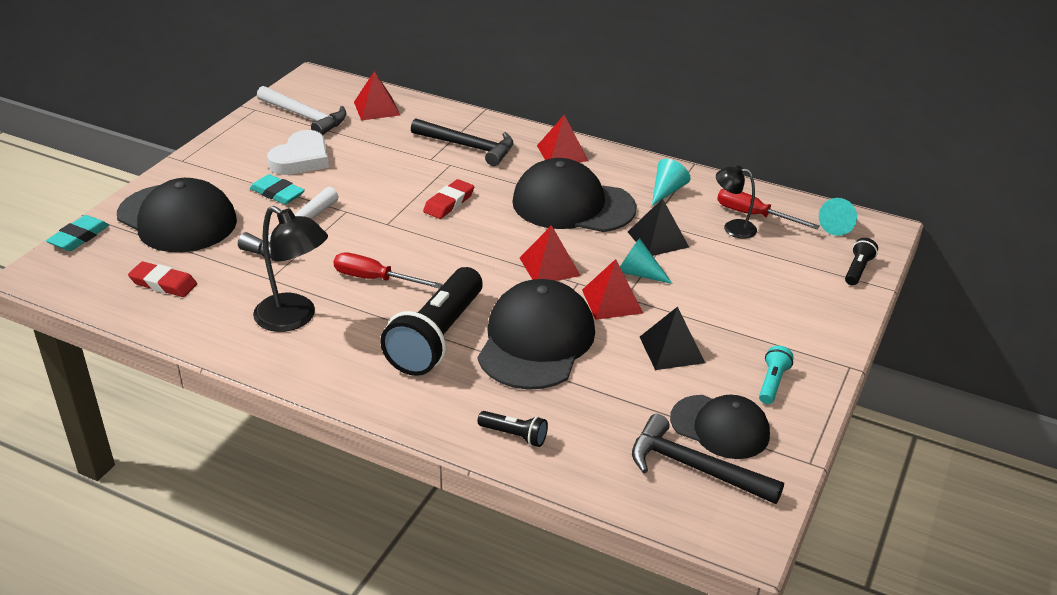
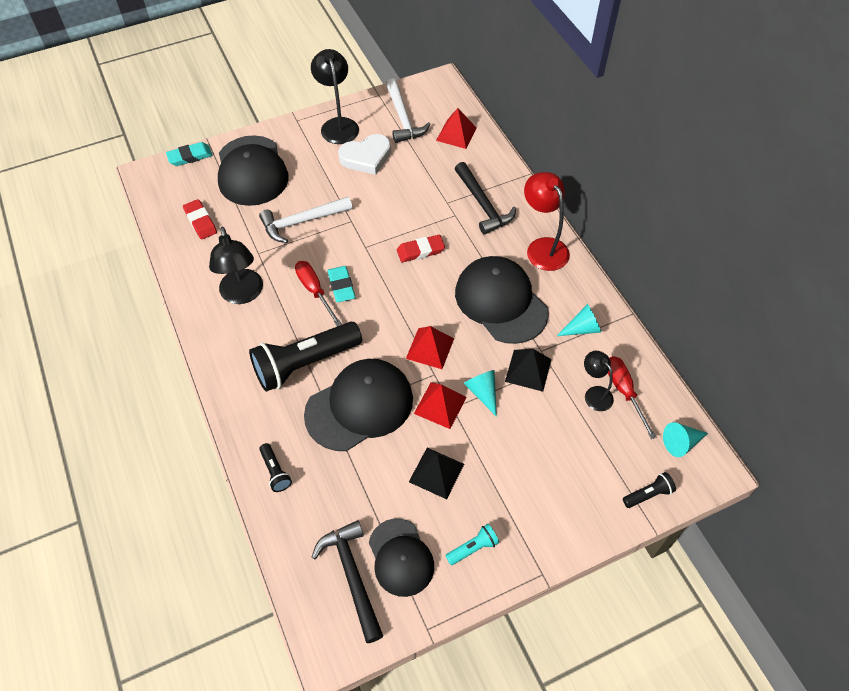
camera: 40 degrees right, 20 degrees up
(237, 147) = (338, 125): none -> black lamp
(277, 193) = (325, 181): turquoise eraser -> turquoise eraser (341, 286)
(562, 153) = (543, 247): red pyramid -> red lamp

